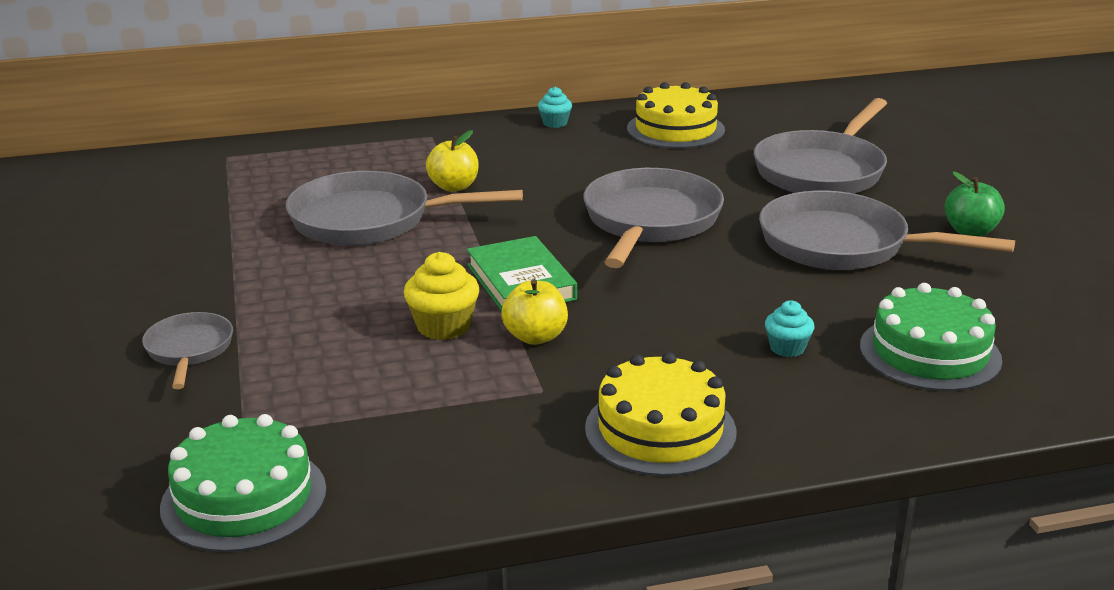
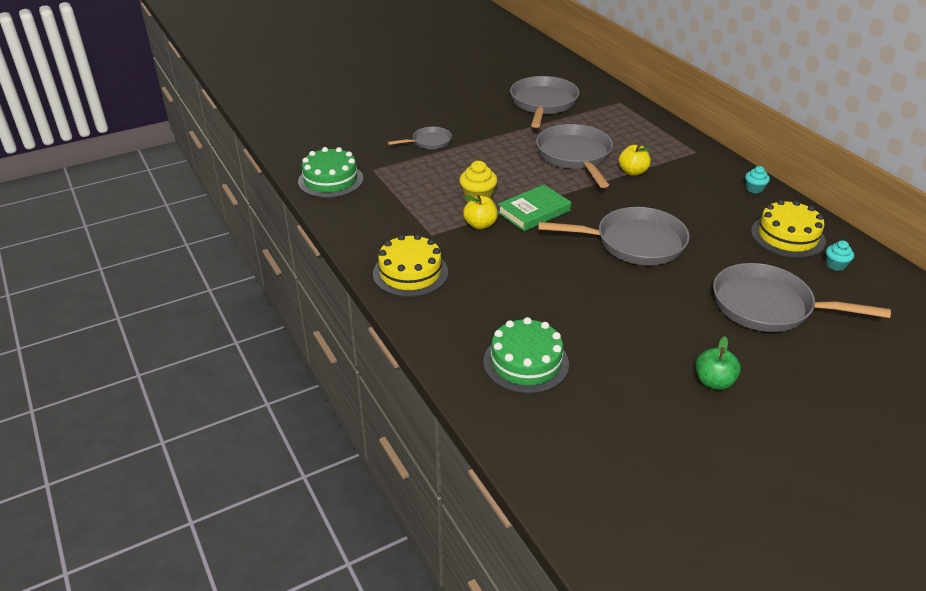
camera: 75 degrees right, 10 degrees up
(787, 348) = (506, 307): turquoise cupcake -> turquoise cupcake (835, 265)
(842, 245) = (652, 321): grey pan -> grey pan (543, 104)

